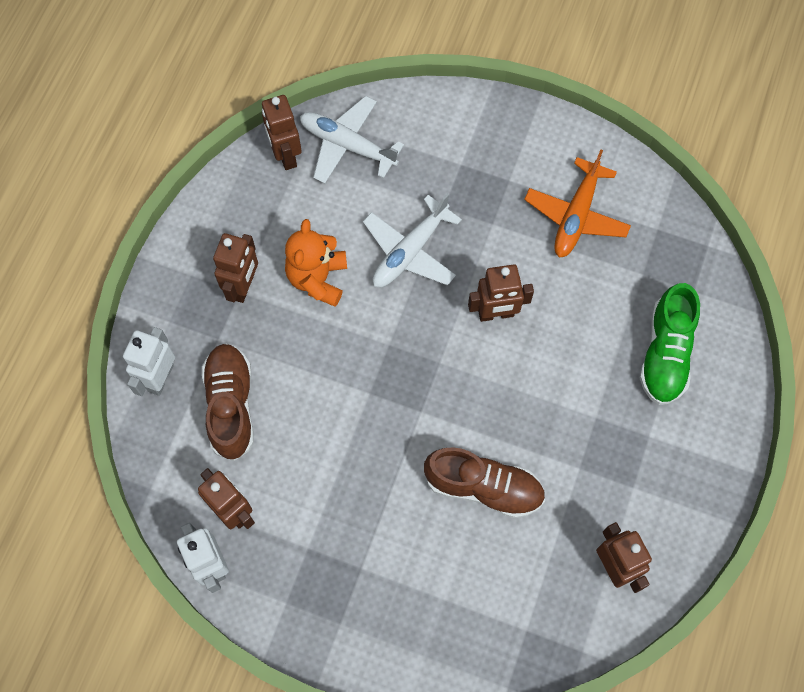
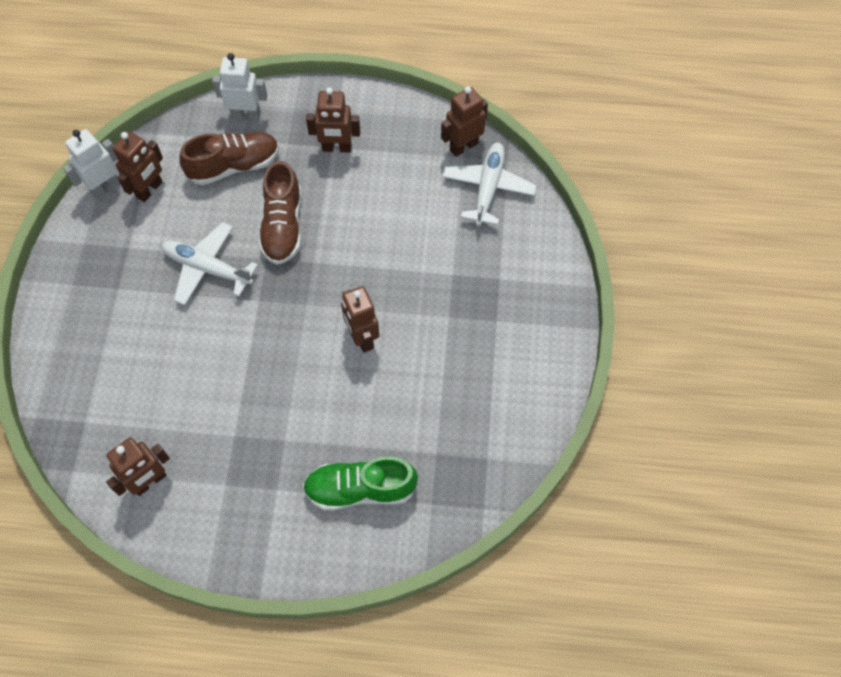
camera: 75 degrees right, 5 degrees down
(318, 278) = (358, 197): orange teddy bear -> none
(409, 251) = (402, 258): white plane -> white plane (207, 268)
(483, 487) = (202, 362): brown shoe -> brown shoe (283, 226)
(576, 216) = (478, 384): orange plane -> none

